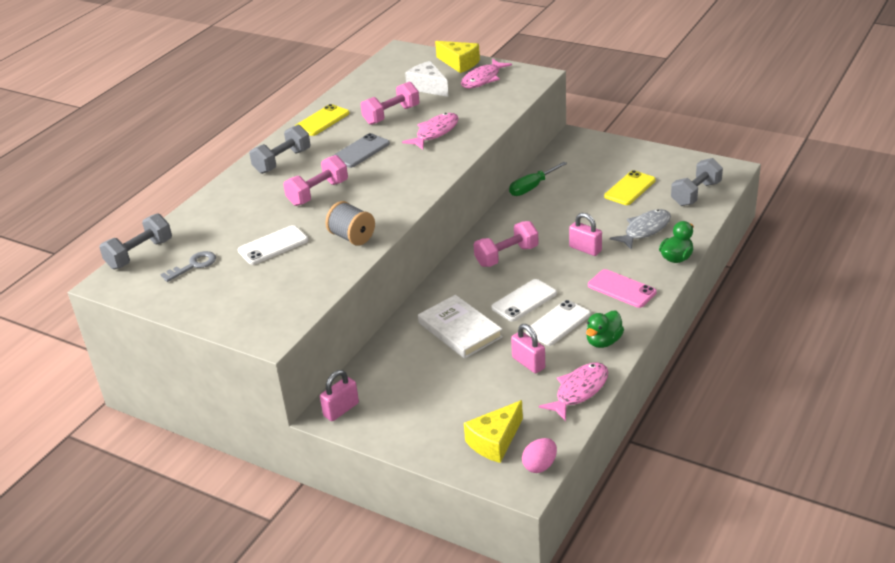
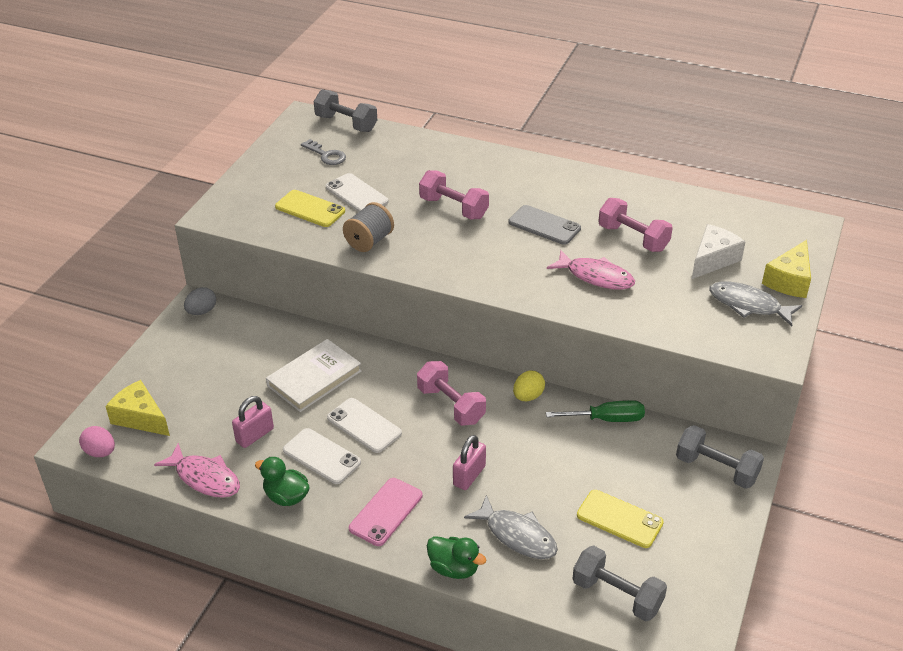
camera: 80 degrees right, 5 degrees up
(282, 161) = (516, 176): grey dumbbell -> grey dumbbell (716, 469)
(322, 121) = (610, 189): yellow phone -> yellow phone (310, 209)
(341, 410) = (202, 311): pink padlock -> grey egg
(483, 79) = (748, 305): pink fish -> grey fish
(502, 219) = (528, 396): none -> yellow egg
(532, 187) = (606, 419): green screwdriver -> green screwdriver turned 135 degrees clockwise

